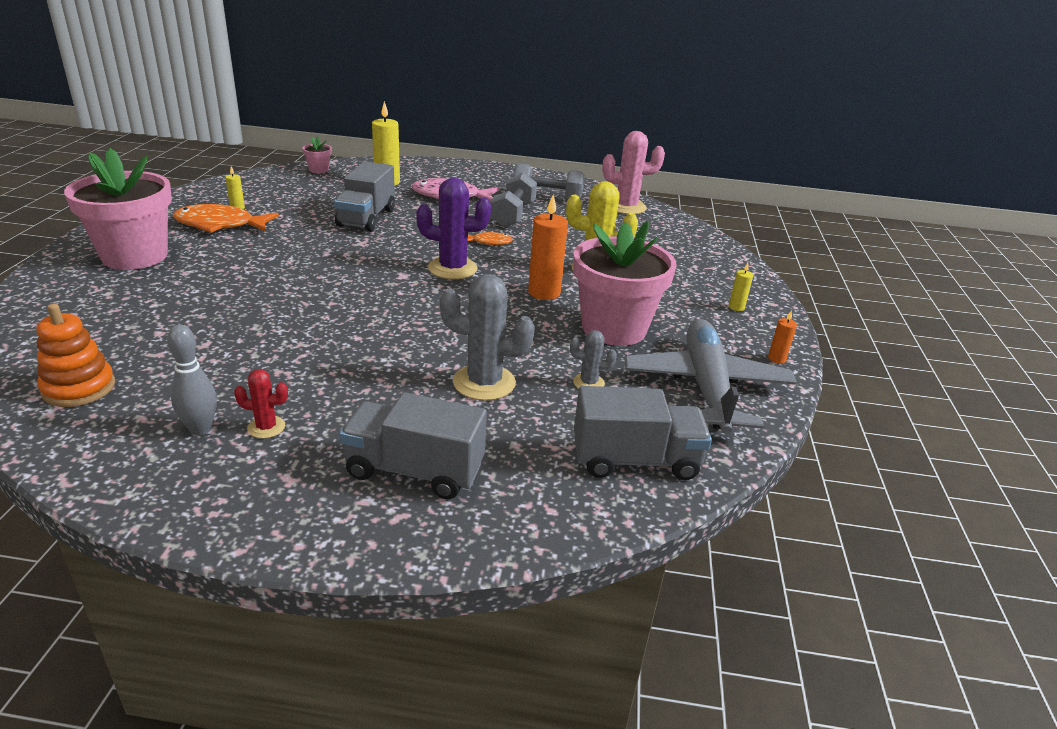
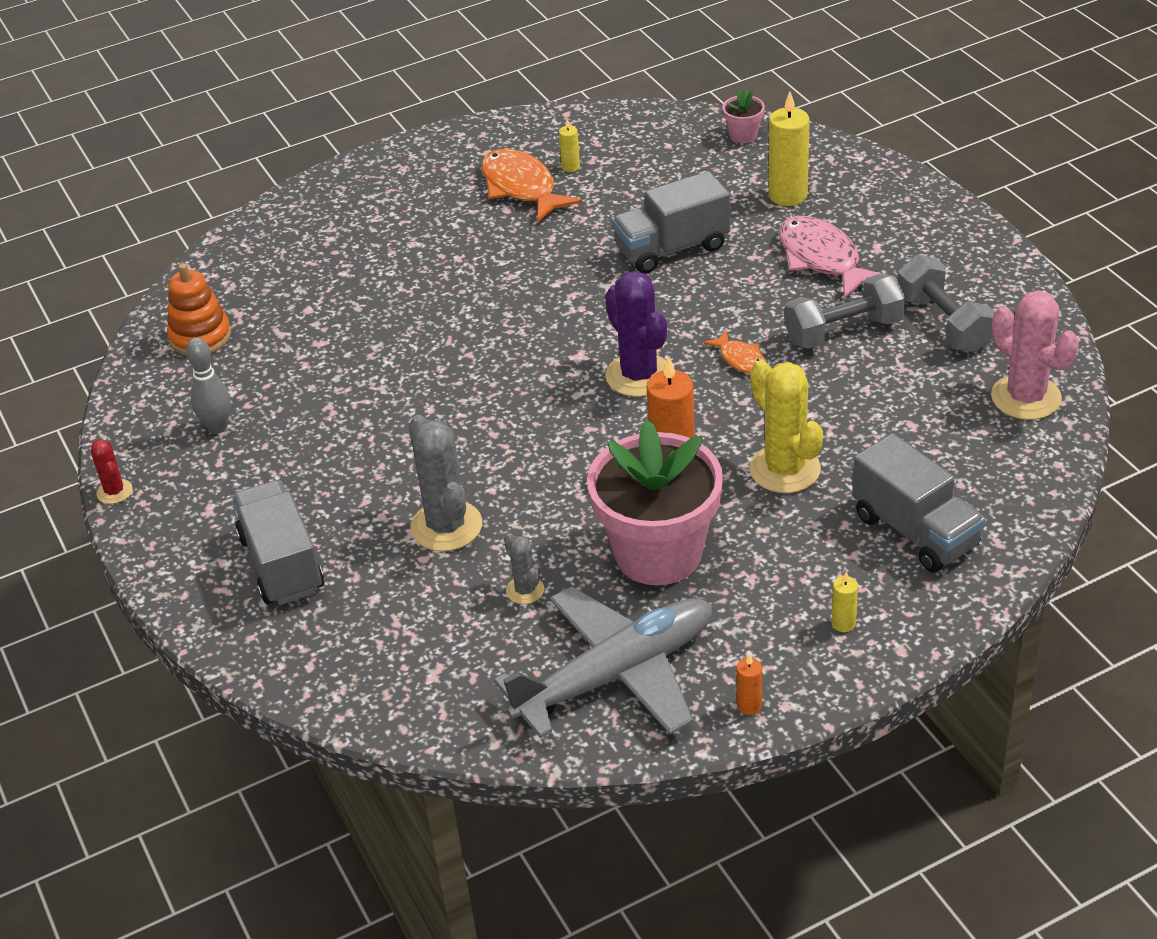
camera: 60 degrees right, 10 degrees up
(135, 256) = (402, 198): pink flower pot -> none
(266, 427) = (253, 455): red cactus -> red cactus (114, 491)
(635, 460) = (429, 682): grey truck -> grey truck (915, 531)

